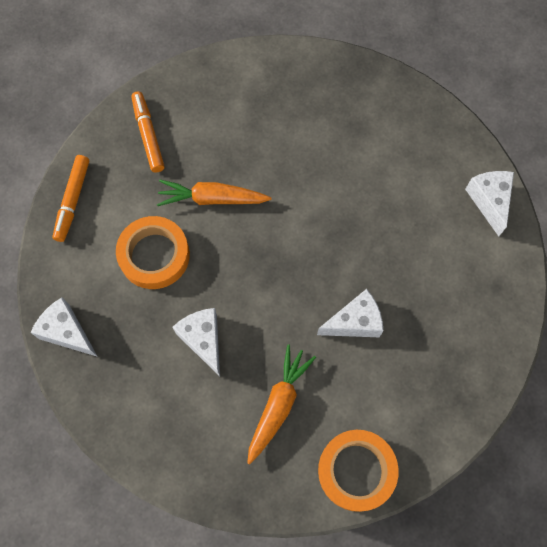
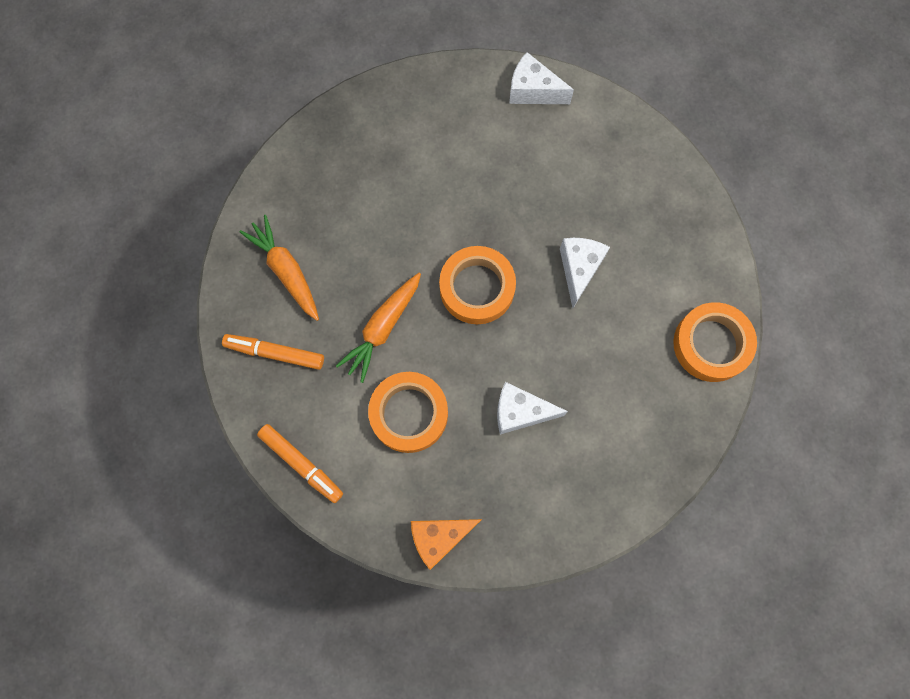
camera: 60 degrees left, 5 degrees up
(67, 332) = (439, 537): white cheese -> orange cheese
(278, 405) = (618, 378): orange carrot -> orange carrot (286, 271)
(288, 250) = (477, 288): none -> orange tape

